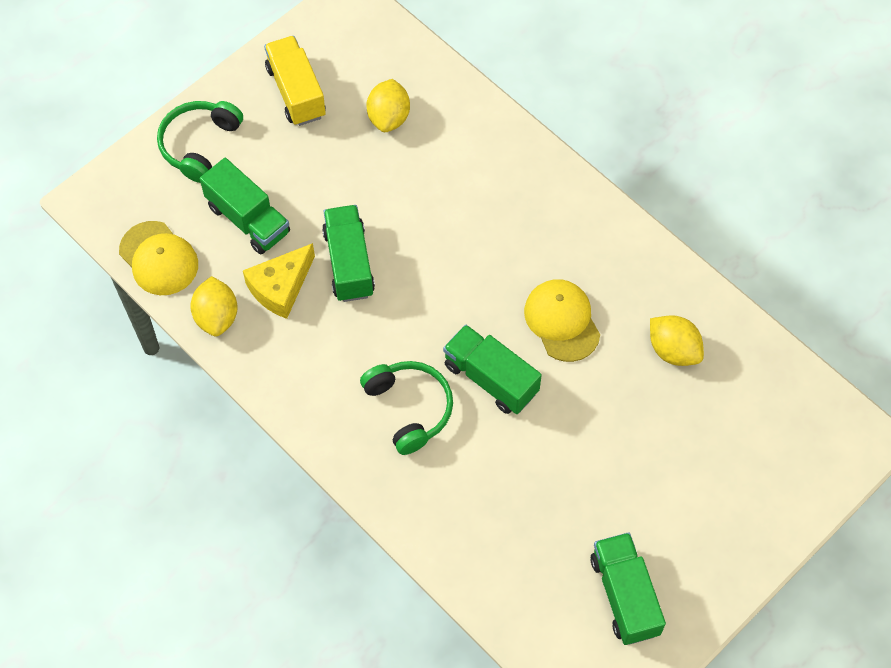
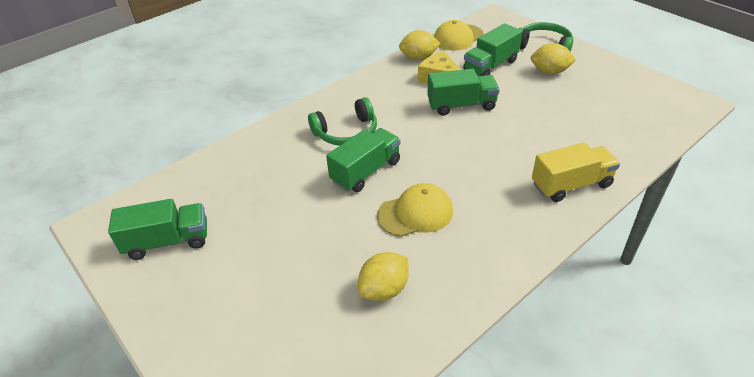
camera: 95 degrees right, 20 degrees down
(296, 92) = (600, 80): yellow truck -> yellow truck (571, 185)
(389, 117) = (592, 121): yellow lemon -> yellow lemon (549, 72)

